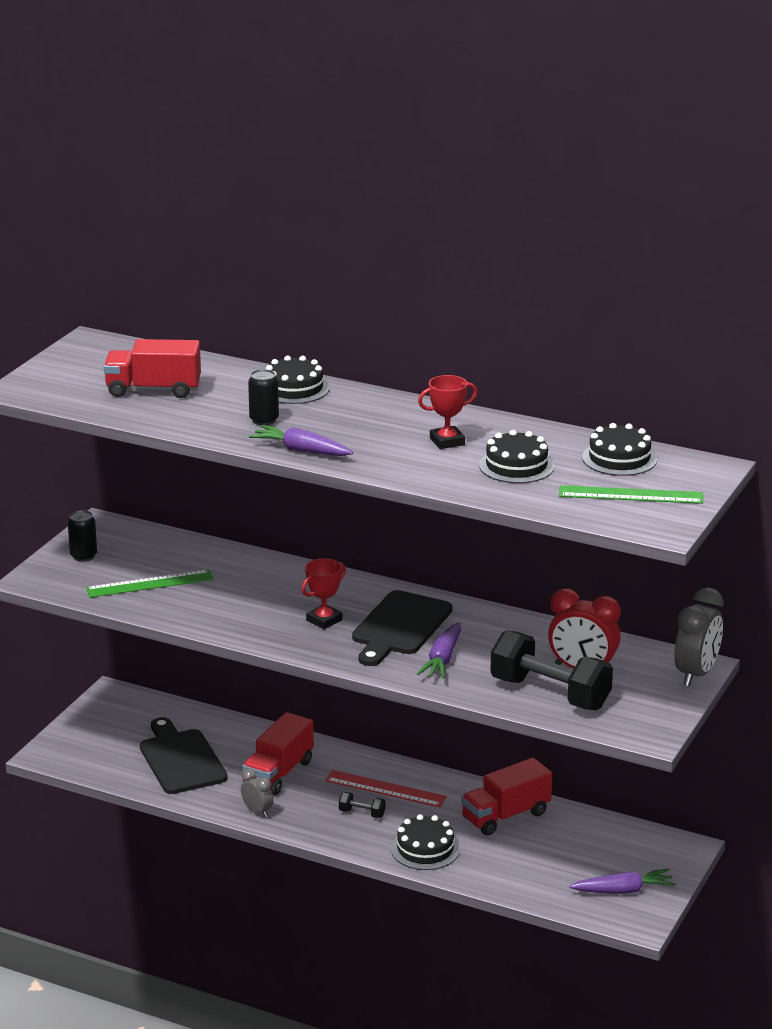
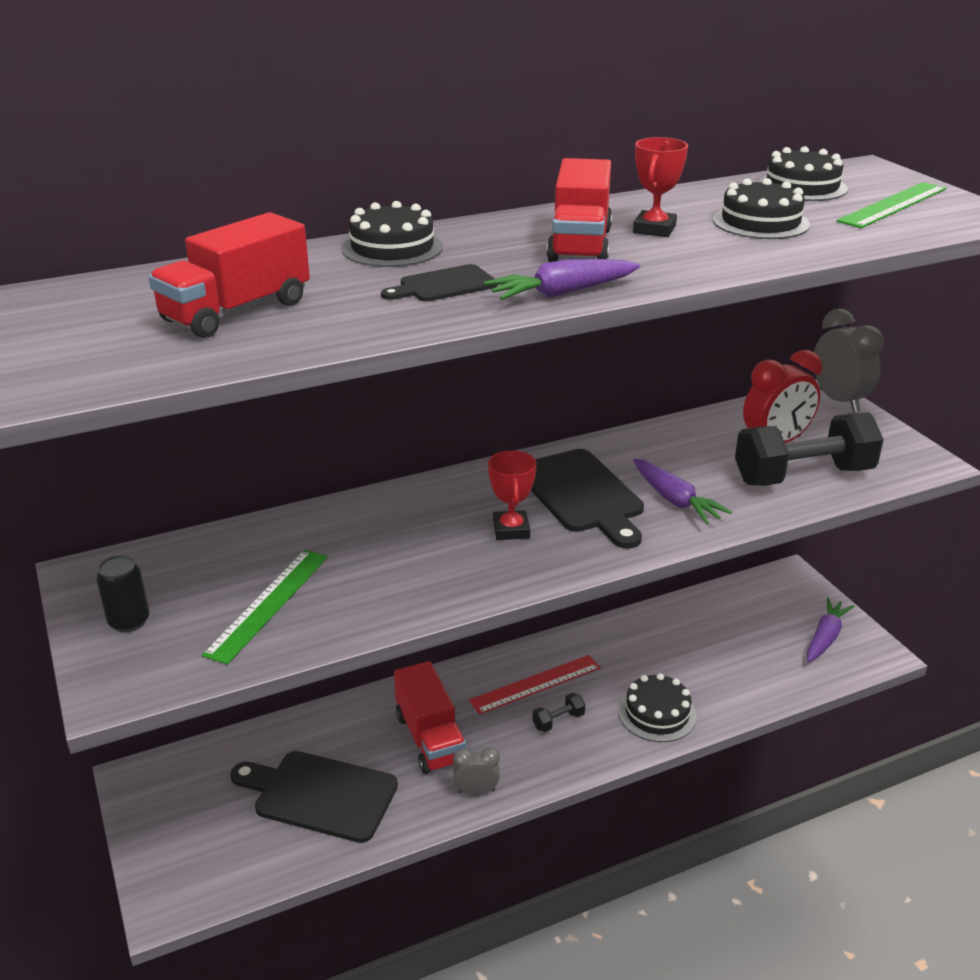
camera: 50 degrees left, 5 degrees up
(264, 420) = (444, 285): black can -> black cutting board
(505, 816) = (653, 639): red truck -> red truck (580, 245)

